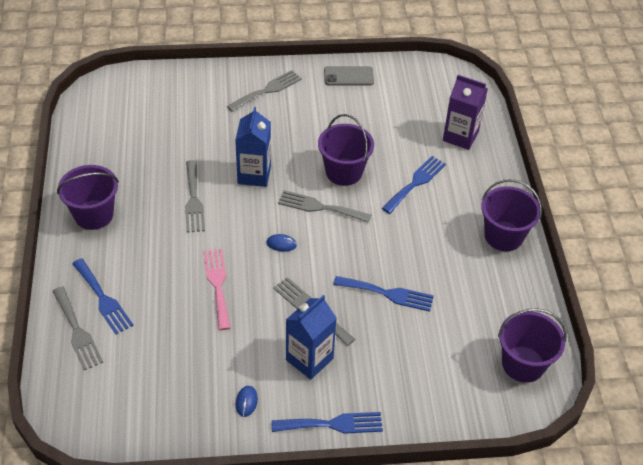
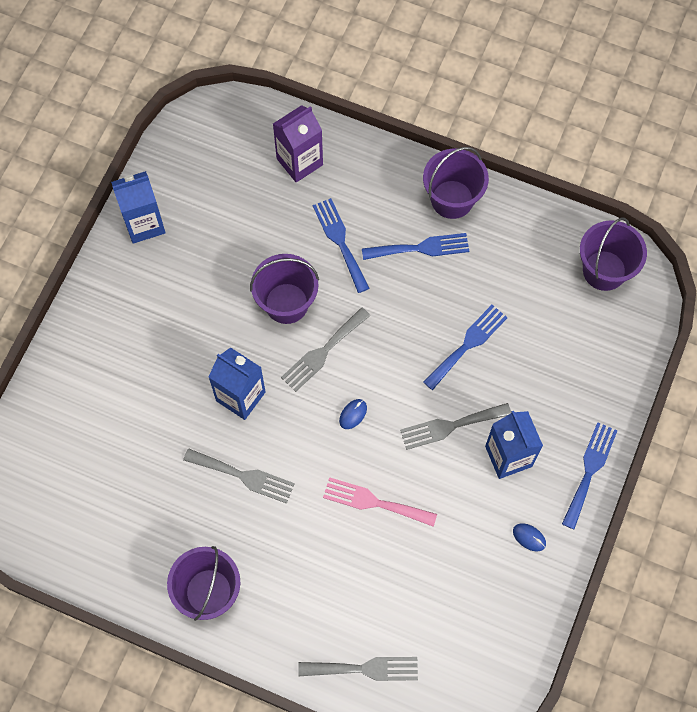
camera: 60 degrees left, 20 degrees up
(103, 299) = (334, 626): blue fork -> blue fork (421, 248)
(267, 90) = (116, 321): grey fork -> none
(348, 76) = (144, 224): grey phone -> blue carton

